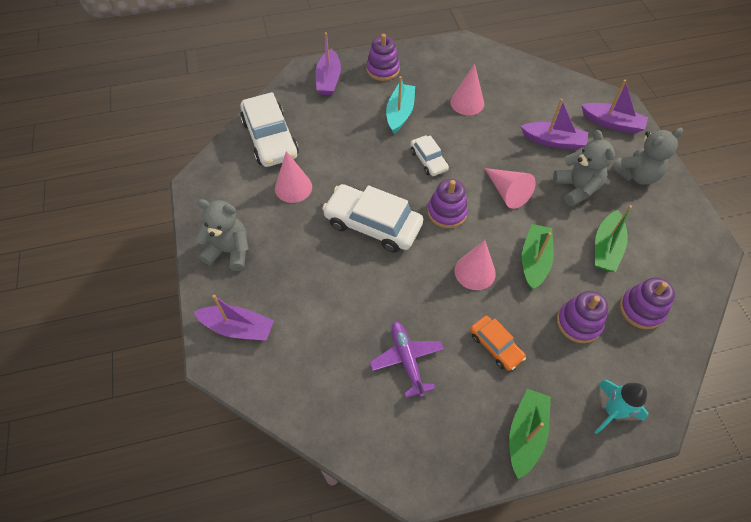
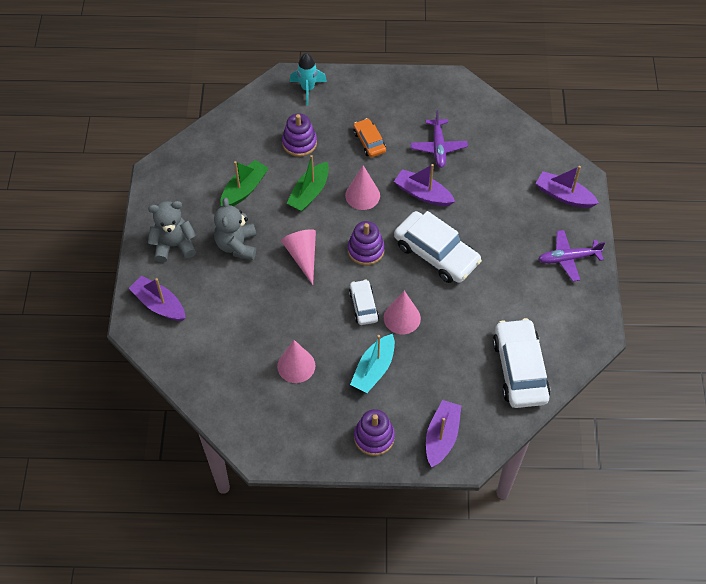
camera: 165 degrees left, 0 degrees up
(229, 251) = (568, 258): grey teddy bear -> purple plane
(293, 187) = (503, 307): pink cone -> pink cone (402, 318)
(525, 434) = (372, 90): green boat -> none
(553, 141) = (230, 298): purple boat -> purple boat (423, 194)
(641, 309) = (246, 141): purple stacking toy -> none

